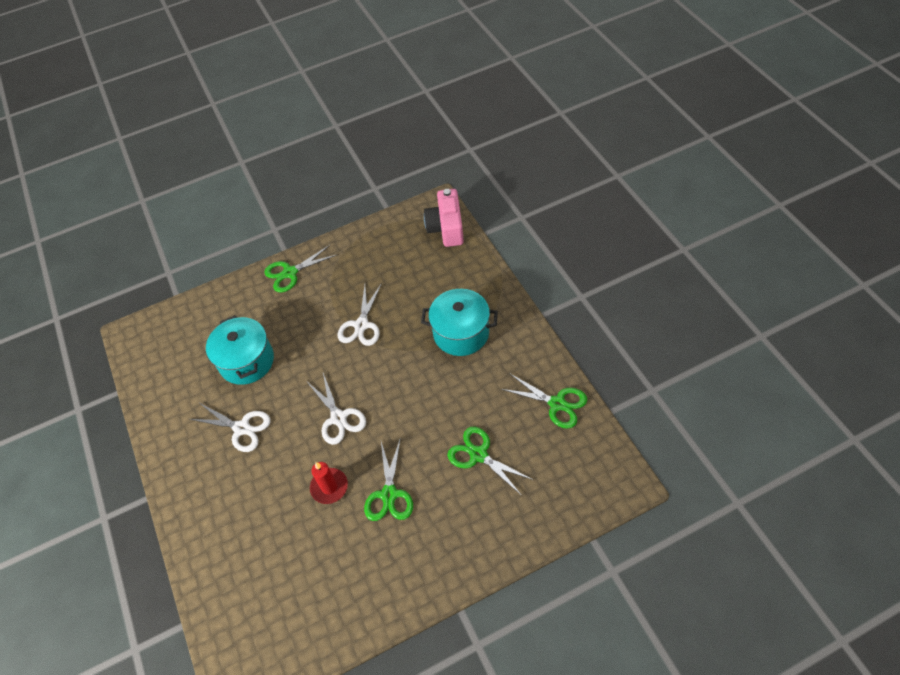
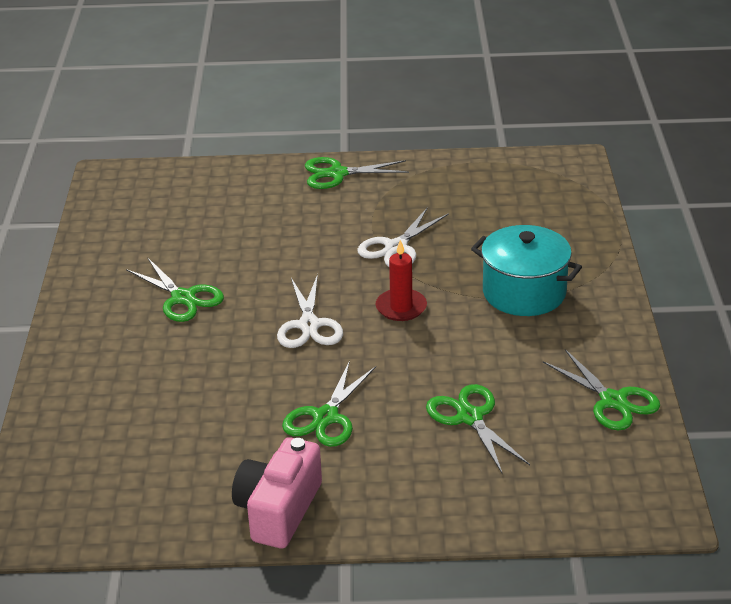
camera: 20 degrees right, 20 degrees down
(241, 428) = (183, 298): white scissors -> green scissors
(247, 361) = (230, 239): turquoise pot -> none
(329, 487) = (254, 386): red candle -> red candle (401, 307)
(446, 228) = (571, 186): pink camera -> pink camera (278, 510)

